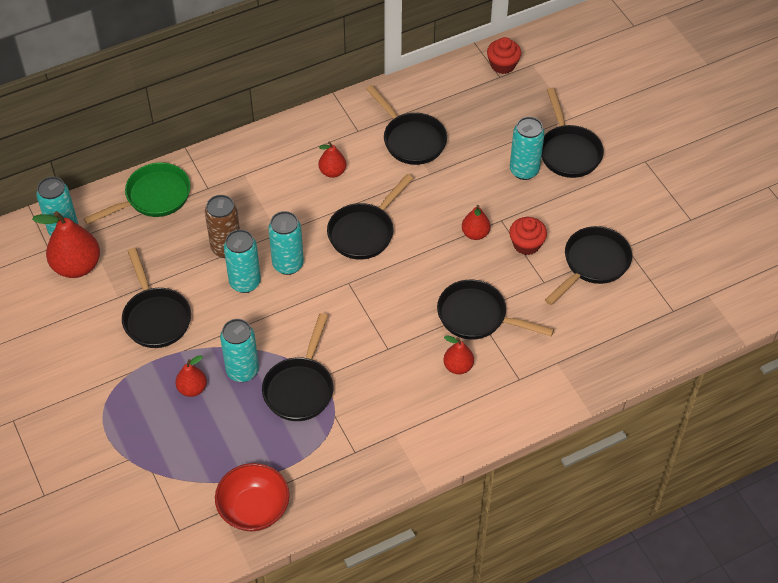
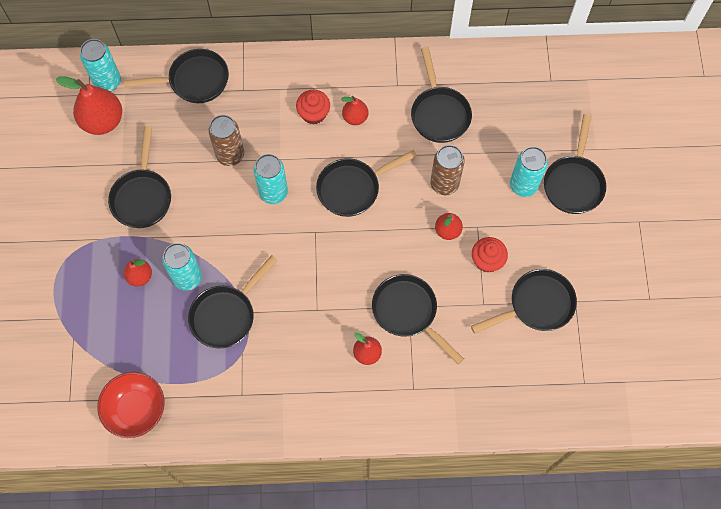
camera: 25 degrees right, 15 degrees up
(153, 197) = (194, 80): green pan -> black pan
(245, 282) = (230, 195): turquoise can -> none
(450, 196) = (444, 184): none -> brown can
(502, 65) = (560, 69): red cupcake -> red cupcake (313, 113)

